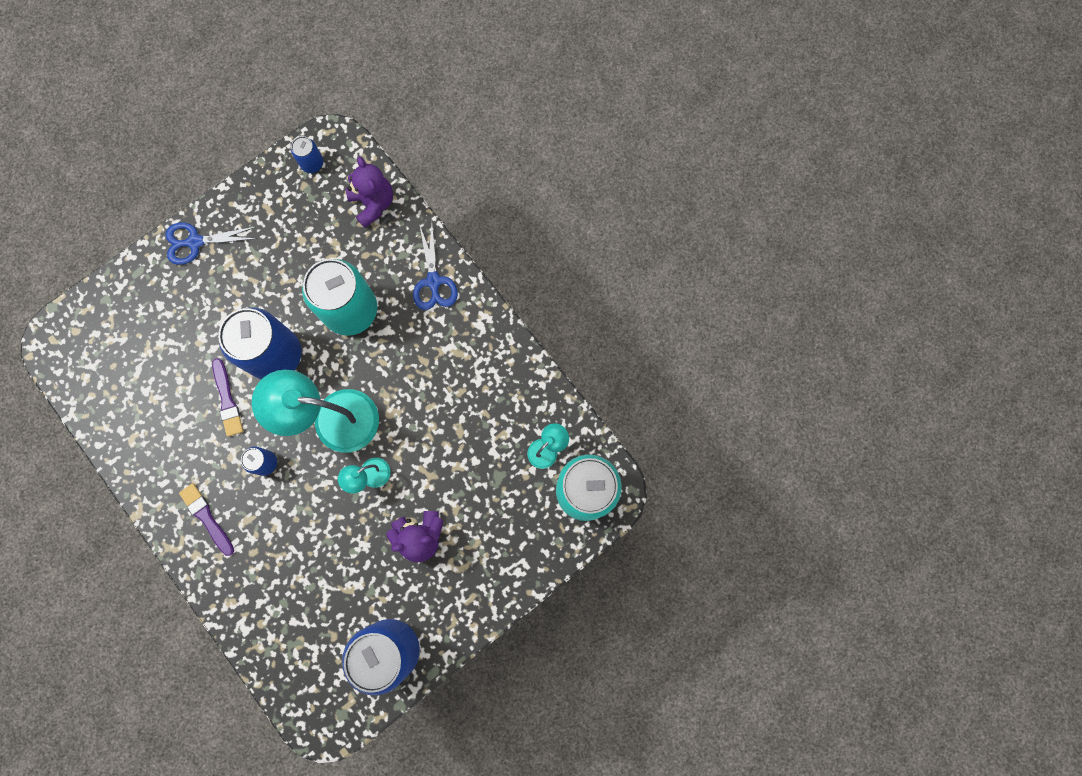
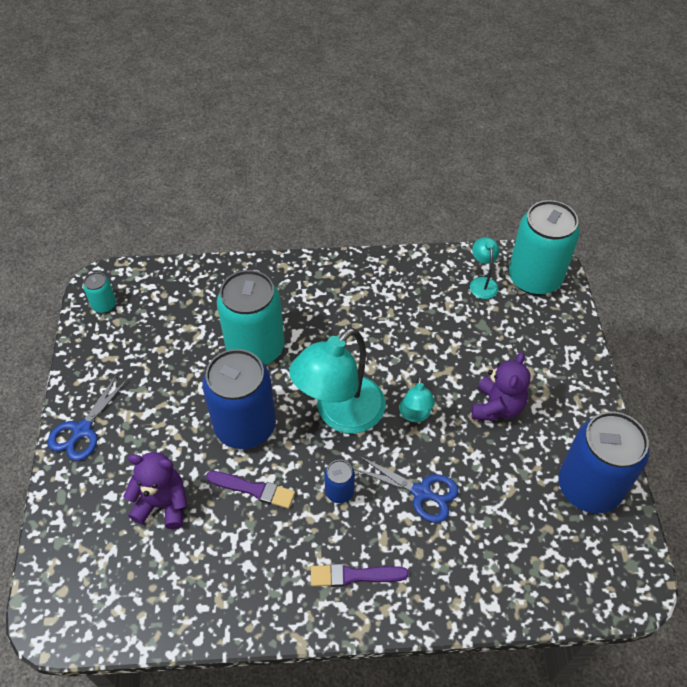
camera: 55 degrees left, 25 degrees down
(312, 163) = (104, 305): blue can -> turquoise can
(373, 203) = (180, 283): purple teddy bear -> purple teddy bear (163, 504)
(433, 282) = (283, 280): blue scissors -> blue scissors (421, 492)

